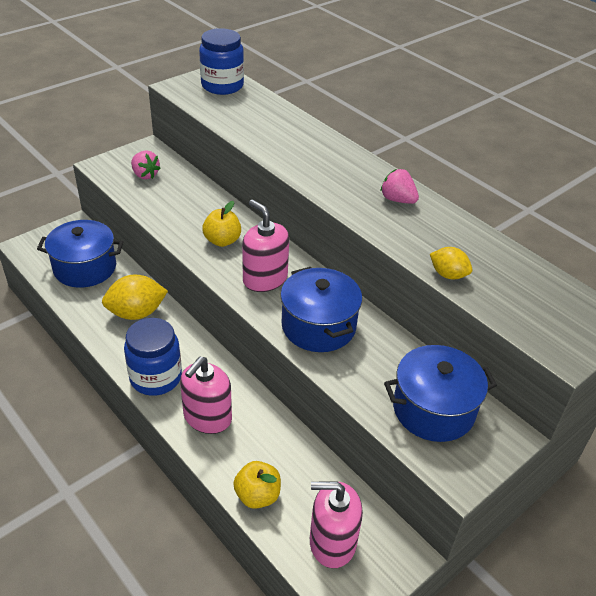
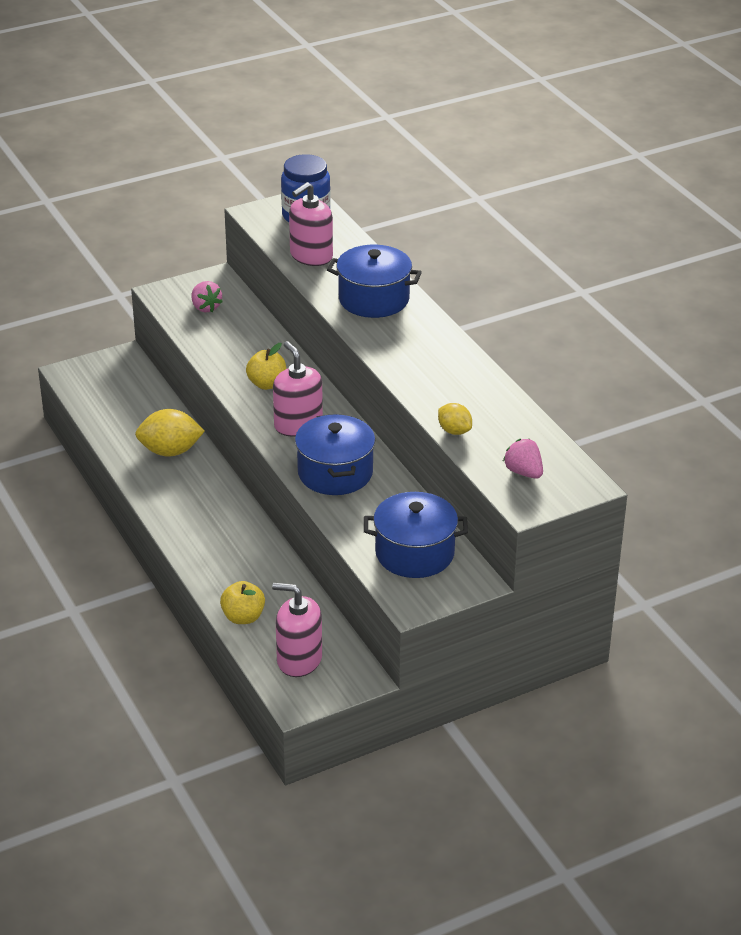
camera: 15 degrees right, 5 degrees down
(85, 268) = (127, 401): blue pot -> blue pot (374, 299)
(156, 377) = (175, 511): blue jar -> none
(207, 417) = (215, 551): pink soap dispenser -> pink soap dispenser (311, 256)
(397, 200) = (441, 357): pink strawberry -> pink strawberry (523, 472)

